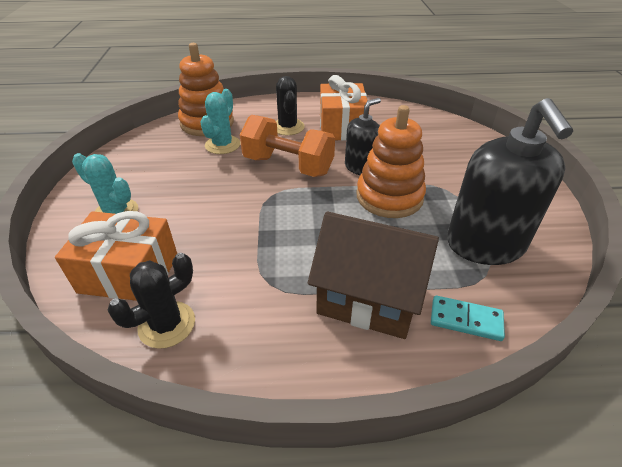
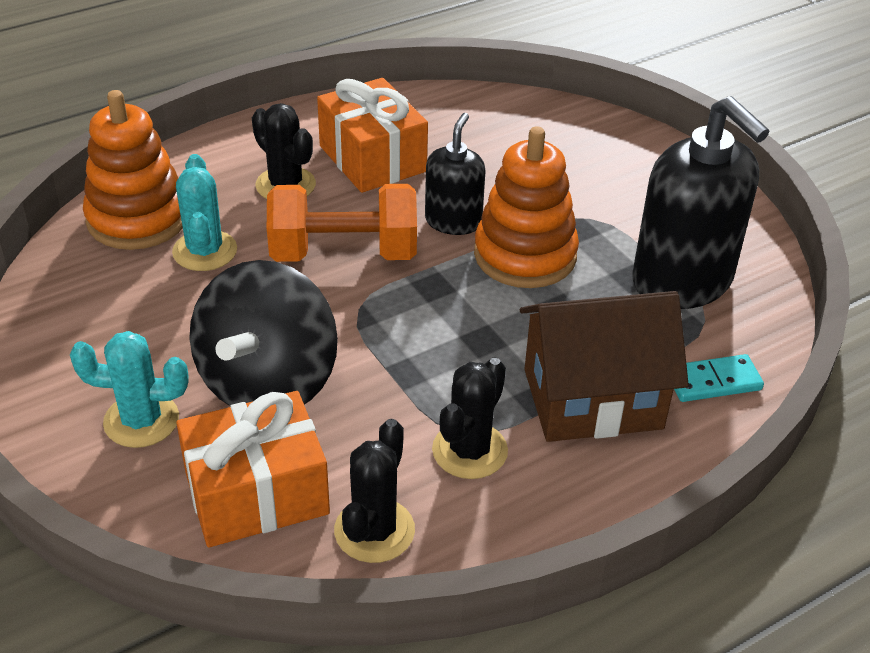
camera: 30 degrees left, 0 degrees up
(191, 216) = (268, 382): none -> black spinning top
(264, 299) = (470, 451): none -> black cactus

